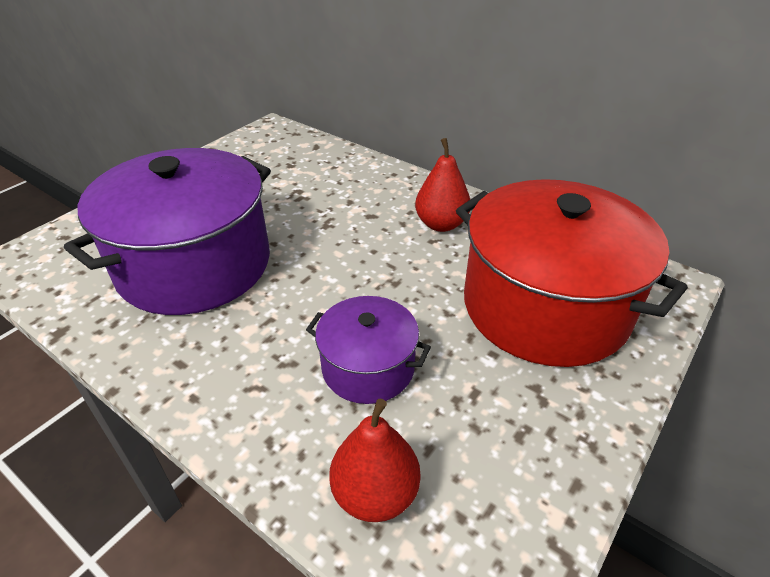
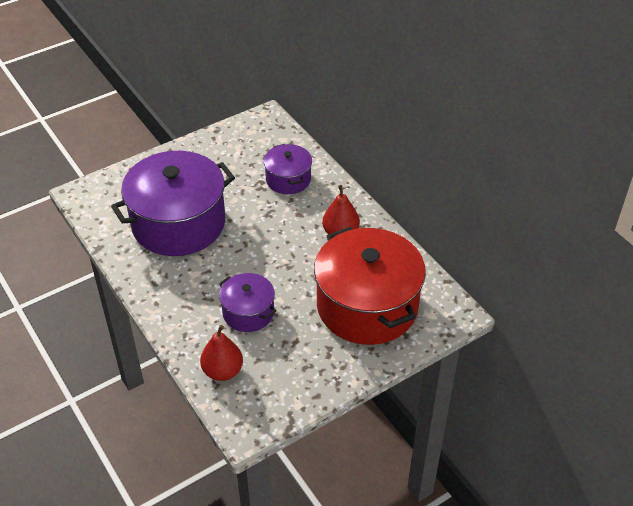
camera: 20 degrees right, 5 degrees up
(333, 181) = (288, 179): none -> purple pot

